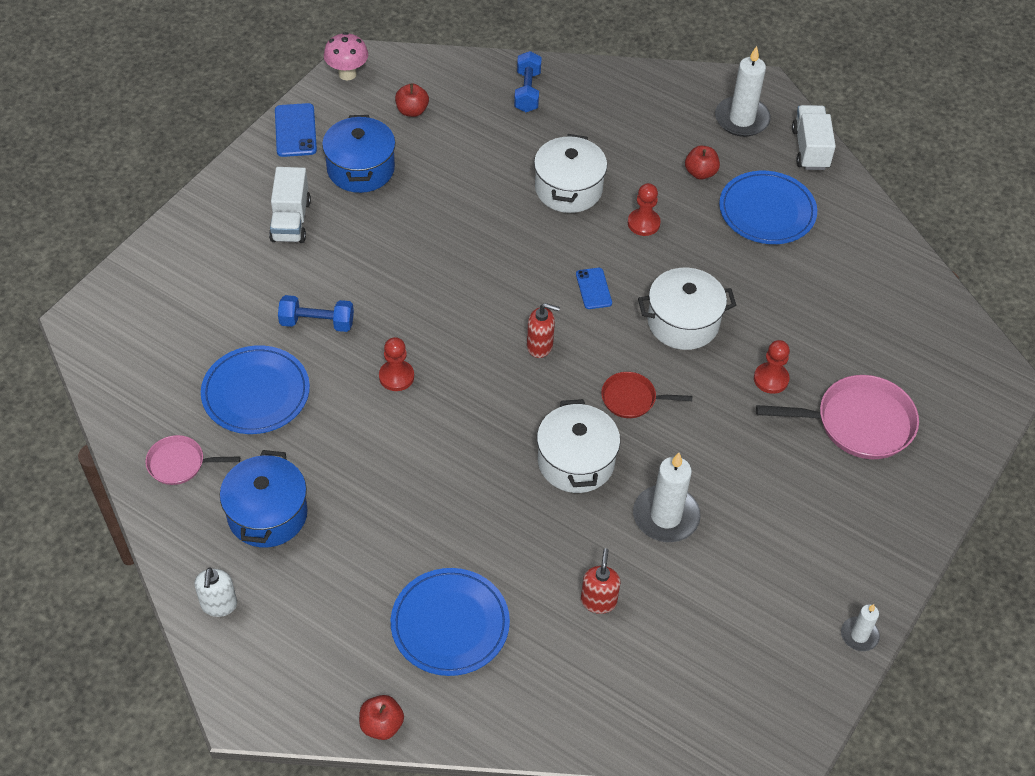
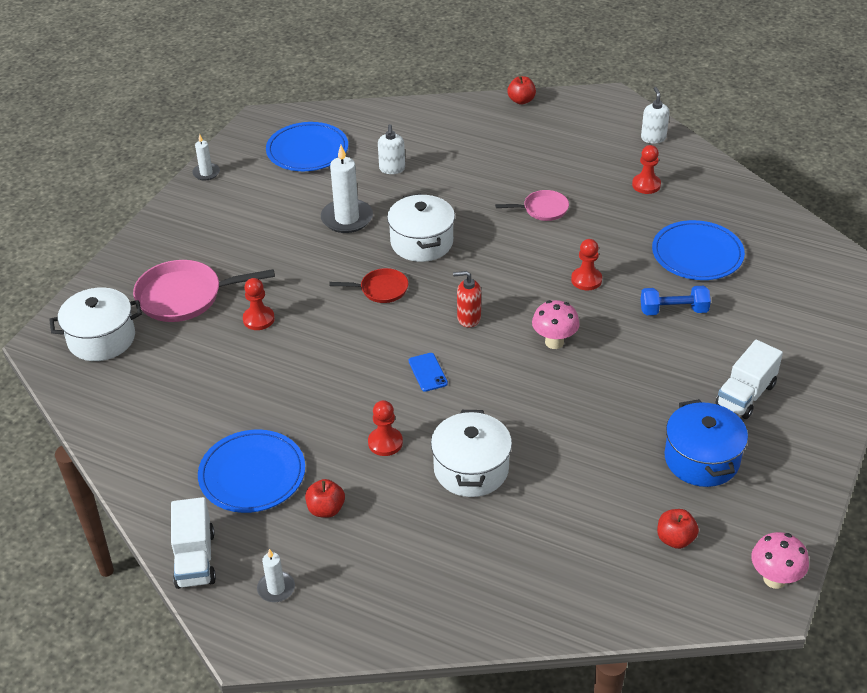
camera: 175 degrees right, 10 degrees down
(180, 463) = (728, 204): pink pan -> pink pan (542, 209)
(267, 514) = (646, 185): blue pot -> red pawn
(291, 221) = (745, 395): white truck -> white truck turned 135 degrees counterclockwise
(295, 130) = (795, 494): blue phone -> none
(450, 624) = (492, 146): blue plate -> blue plate (307, 150)
(456, 304) = (554, 342): none -> pink mushroom
(527, 91) = (546, 588): blue dumbbell -> none
(598, 601) = (392, 169): red soap dispenser -> white soap dispenser
(683, 322) = (339, 354): white pot -> white pot (101, 339)
(742, 119) = (276, 588): white candle -> white candle, size x0.55

